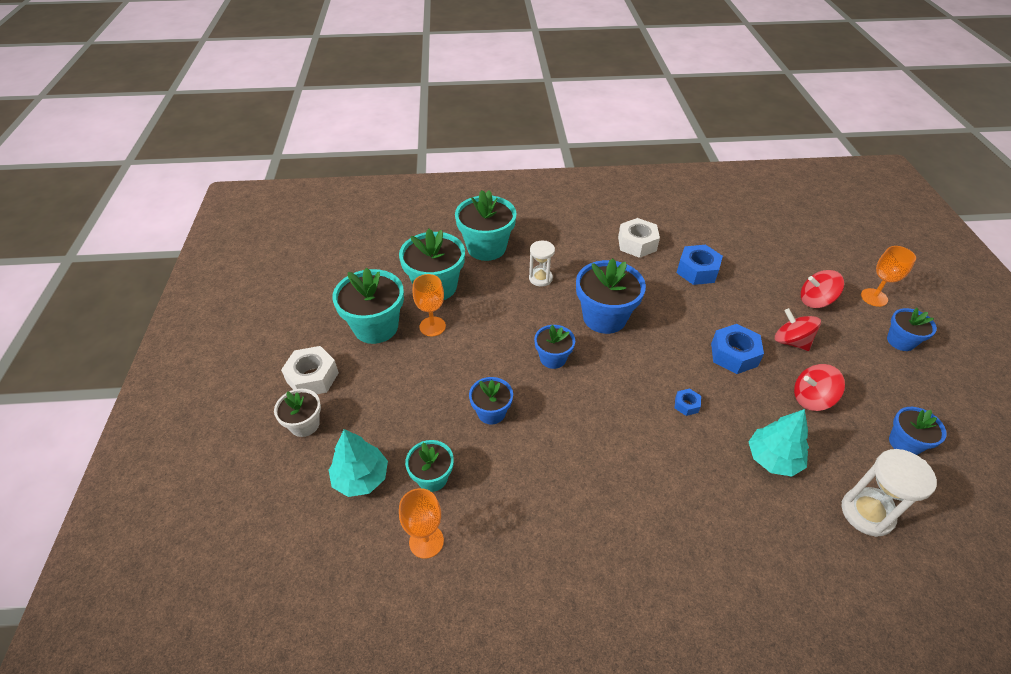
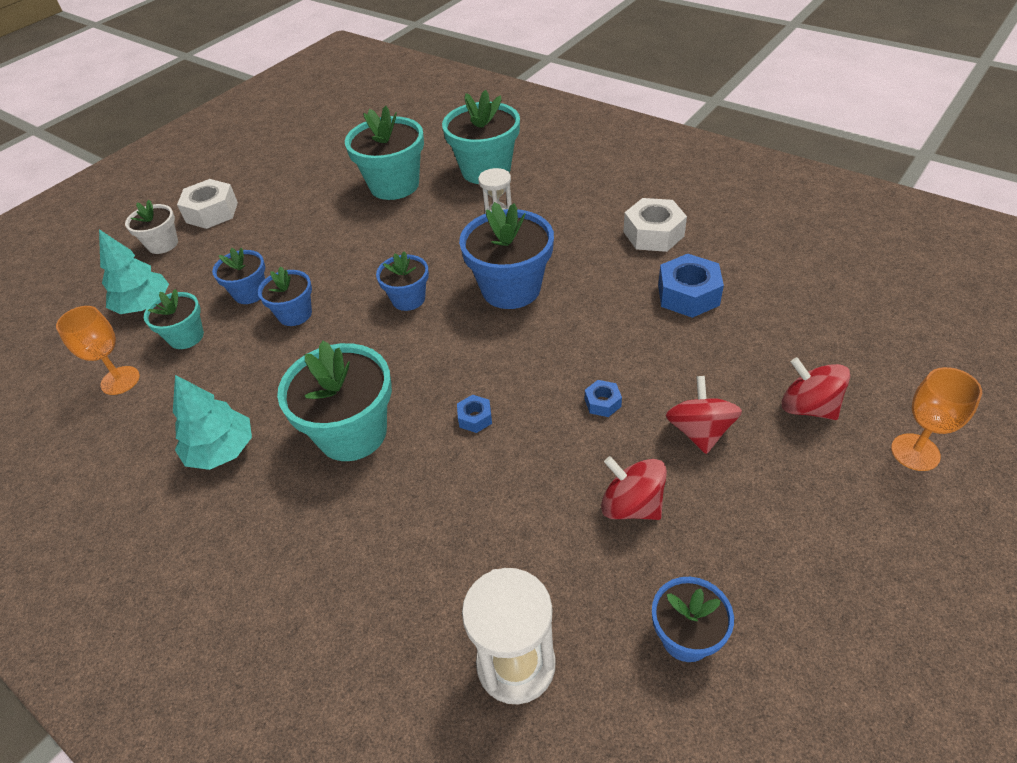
camera: 45 degrees right, 0 degrees up
(376, 327) = (304, 196): turquoise flower pot -> turquoise flower pot (352, 433)
(432, 326) = (346, 217): orange goblet -> none
(734, 354) = (602, 403): blue nut -> blue nut, size x0.50
(773, 459) = (490, 530): turquoise tree -> turquoise tree (221, 451)
(900, 341) = (874, 526): blue flower pot -> blue flower pot (250, 293)

